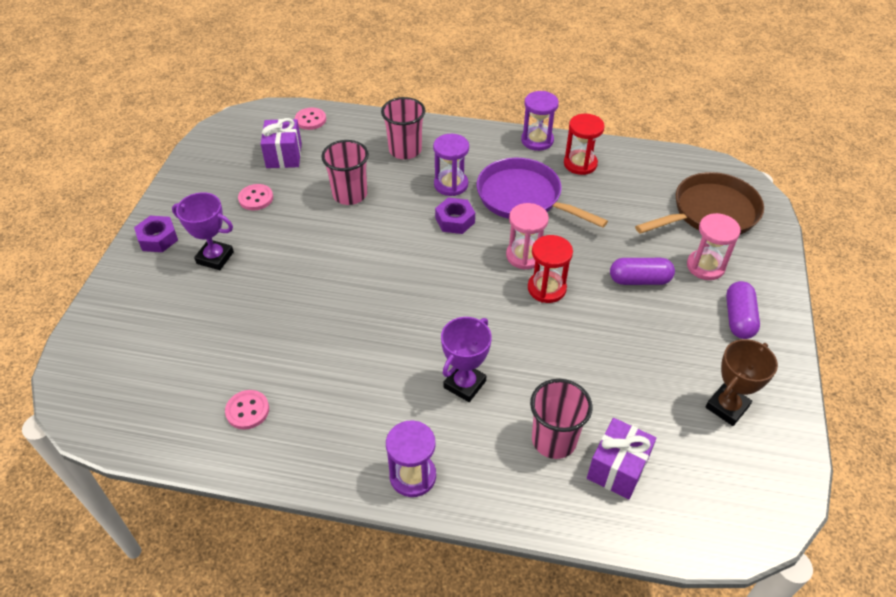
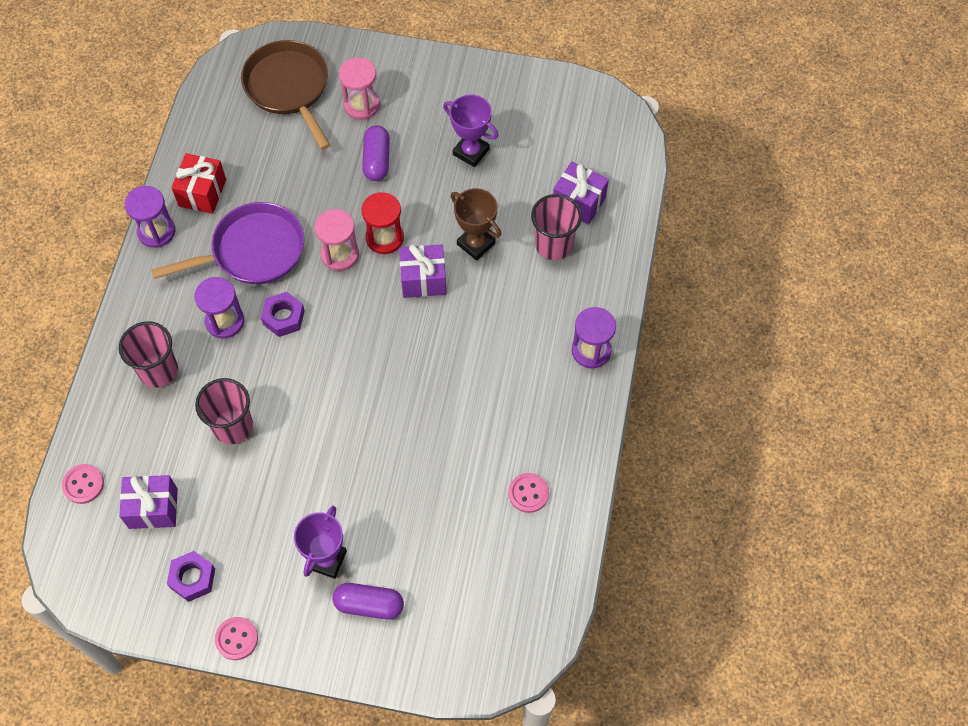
camera: 90 degrees left, 15 degrees up
(158, 238) = (292, 631): purple nut -> purple nut (192, 578)
(256, 198) = (230, 530): pink button -> pink button (236, 639)
(464, 384) = (497, 311): purple trophy -> purple trophy (471, 152)
(500, 320) = (423, 280): none -> purple gift
(523, 198) = (253, 251): purple pan -> purple pan turned 150 degrees counterclockwise
(580, 164) = (202, 193): red hourglass -> red gift
(727, 407) = (519, 118): brown trophy -> brown trophy (476, 244)
(738, 318) = (425, 91): purple capsule -> purple capsule (369, 605)

